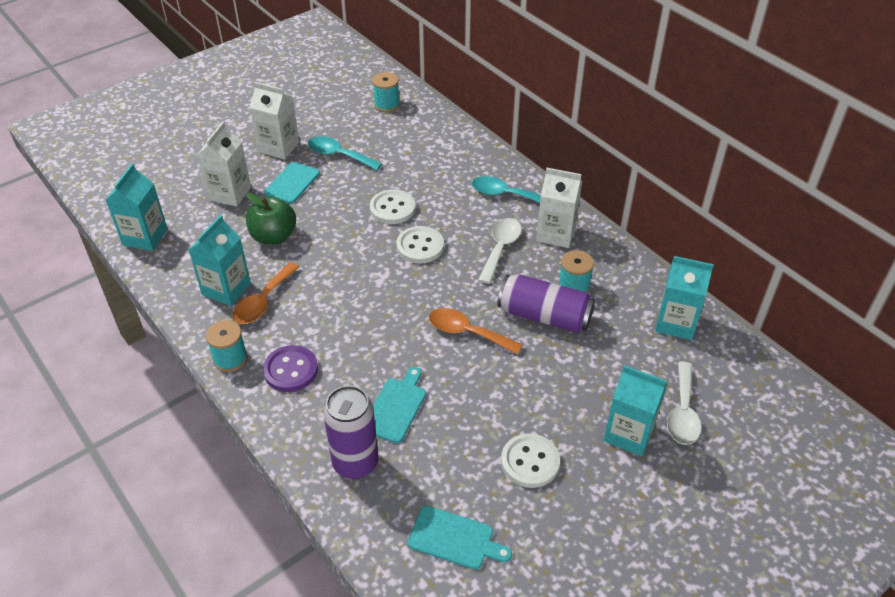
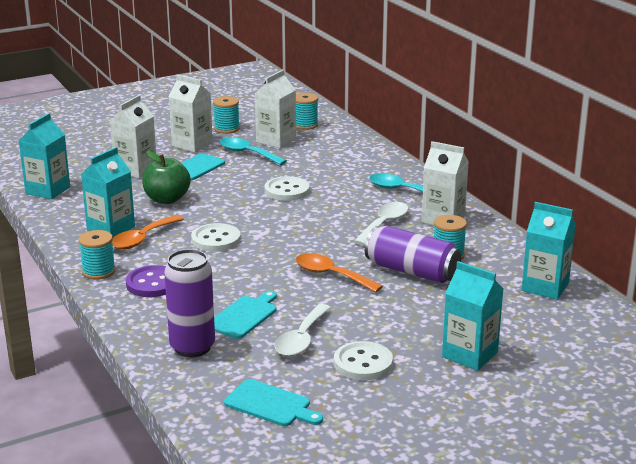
camera: 10 degrees right, 20 degrees down
(308, 119) = (227, 129): none -> turquoise spool
(363, 132) = (276, 140): none -> white carton
(420, 246) = (305, 216): white button -> white button (216, 239)
(683, 412) = (530, 346): white spoon -> white spoon (301, 339)

